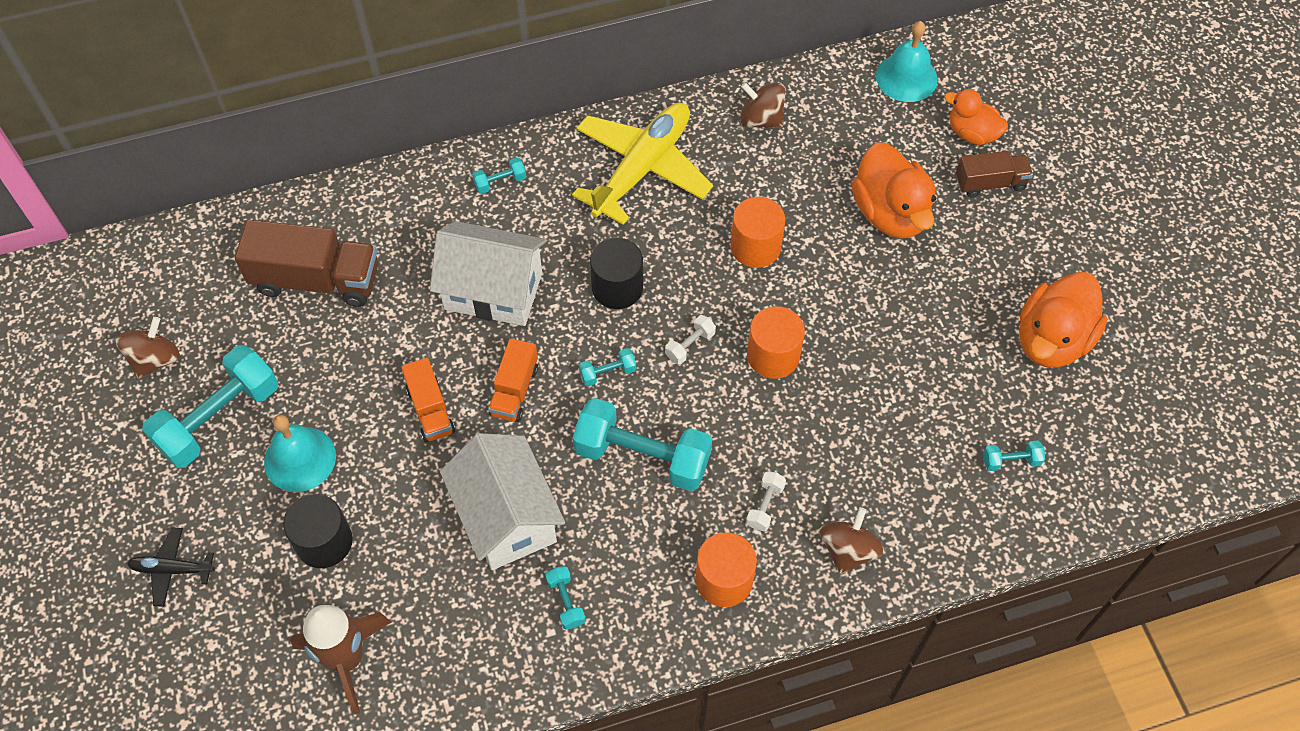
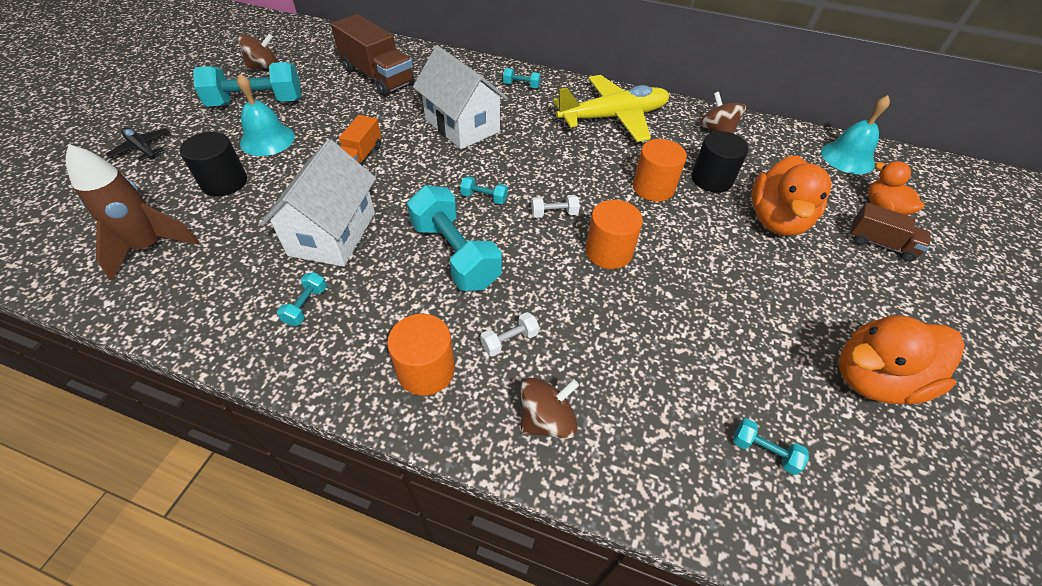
camera: 35 degrees right, 10 degrees down
(514, 390) = (417, 175): orange truck -> none
(617, 287) = (537, 161): black cylinder -> black cylinder (711, 179)

